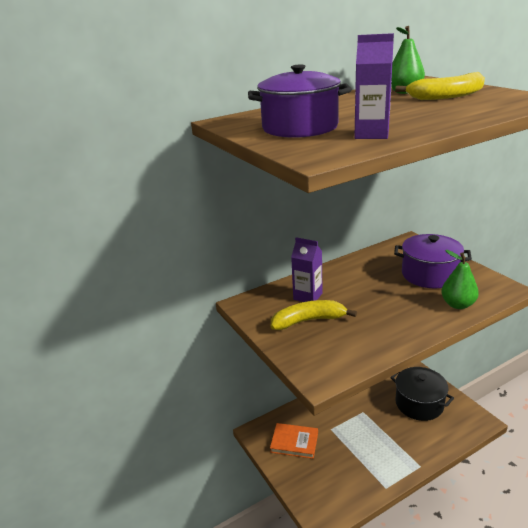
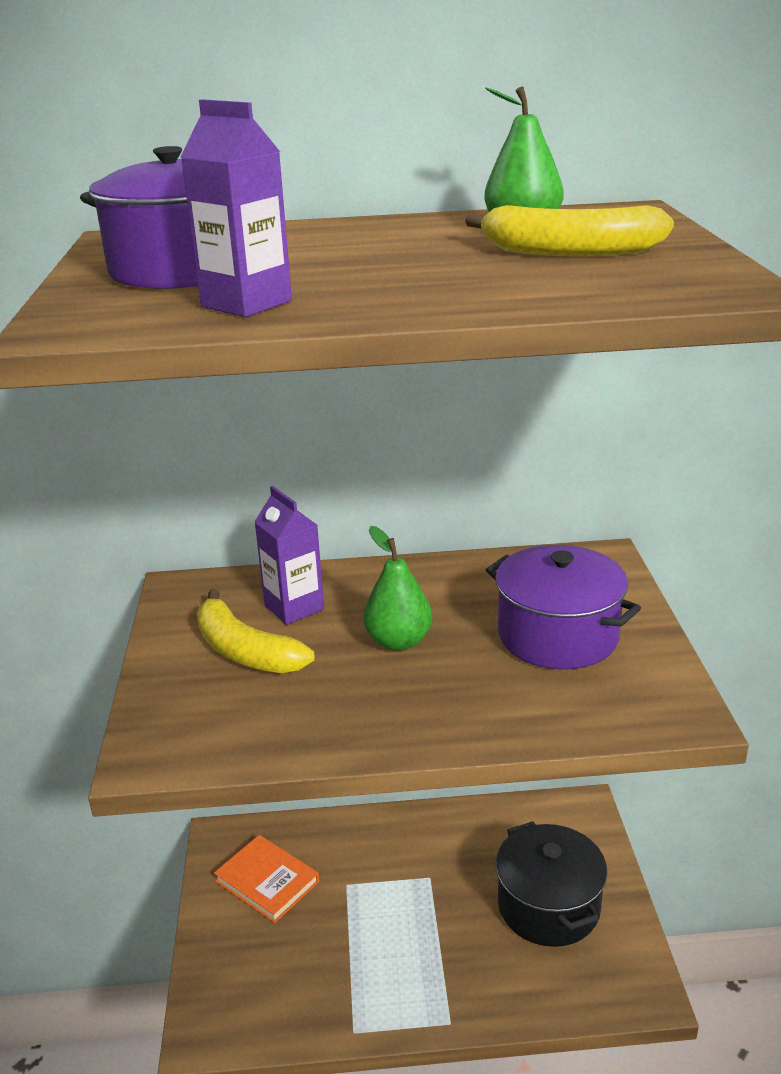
camera: 25 degrees right, 0 degrees up
(308, 321) = (245, 651): yellow banana -> yellow banana turned 150 degrees counterclockwise
(457, 304) = (541, 711): green pear -> green pear (398, 641)

